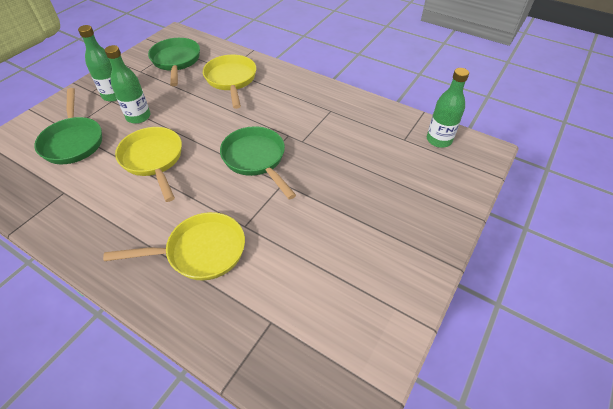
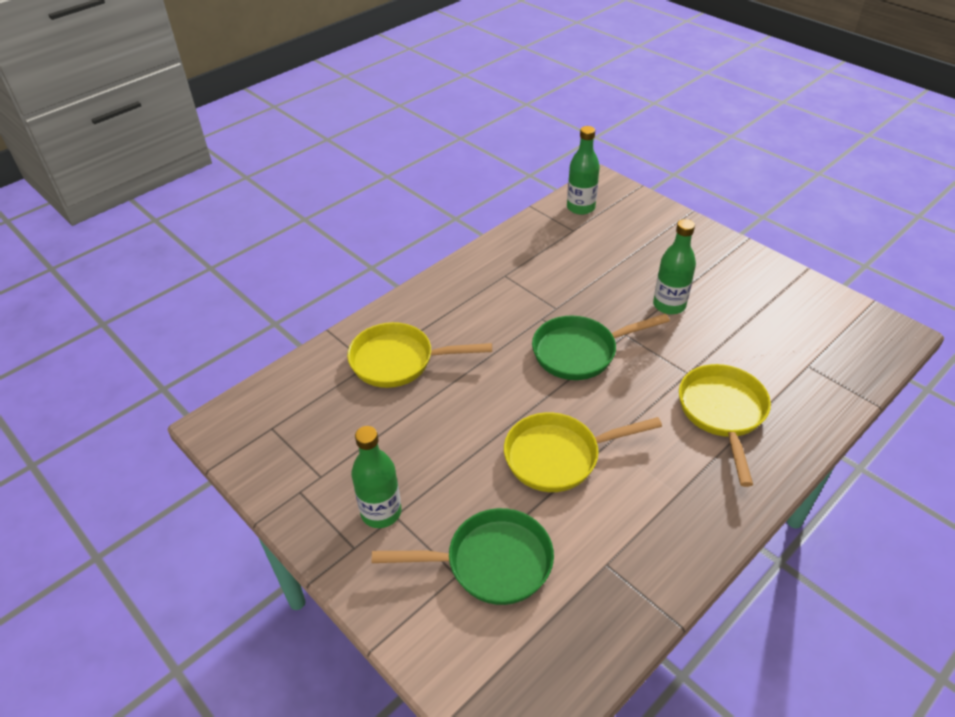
camera: 75 degrees left, 5 degrees down
(138, 117) = (453, 476): green bottle -> green bottle (669, 305)
(176, 61) = (314, 425): green pan -> none

